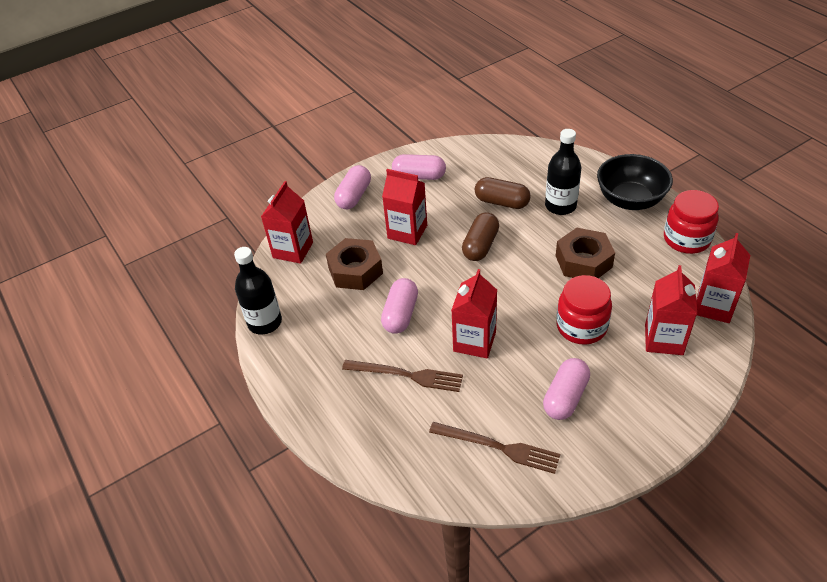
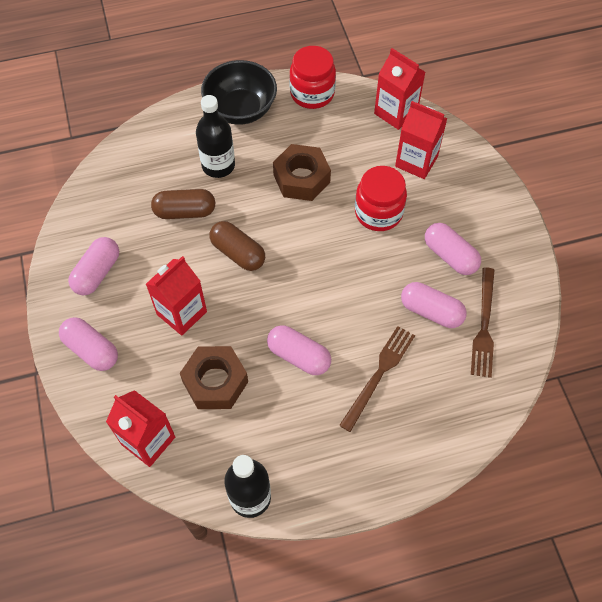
camera: 75 degrees left, 15 degrees up
(474, 341) = (361, 302): red carton -> none
(492, 398) = (431, 311): none -> pink capsule
(498, 447) = (484, 325): brown fork -> brown fork turned 150 degrees clockwise
(502, 202) = (185, 212): brown capsule -> brown capsule turned 45 degrees clockwise

